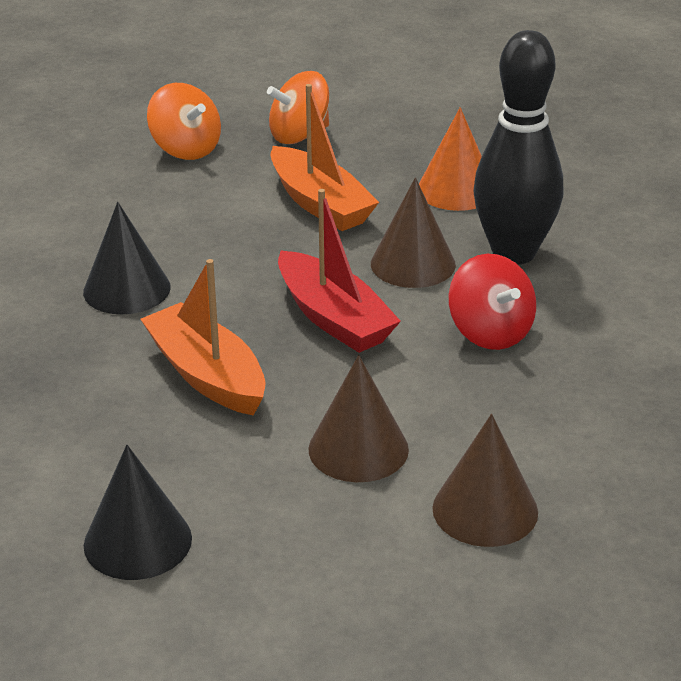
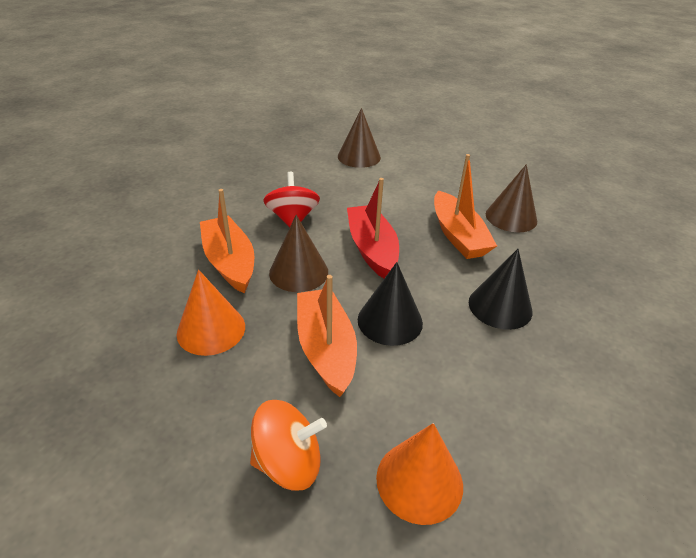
camera: 160 degrees left, 5 degrees up
(137, 541) = (503, 178): black cone -> black cone (390, 321)
(186, 149) = (419, 481): orange spinning top -> orange cone
(358, 449) = (396, 186): brown cone -> brown cone (511, 217)
(513, 253) = (229, 262): black bowling pin -> orange boat

